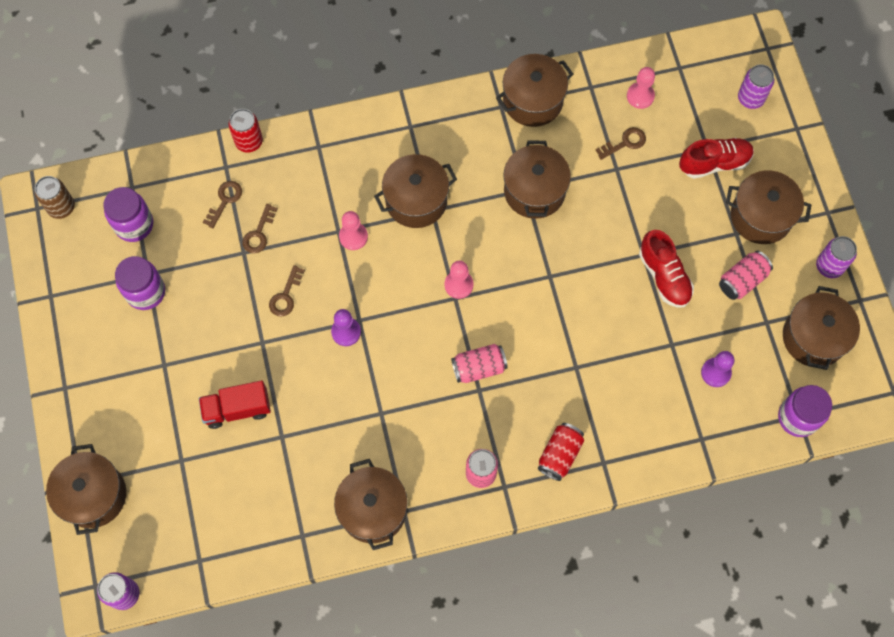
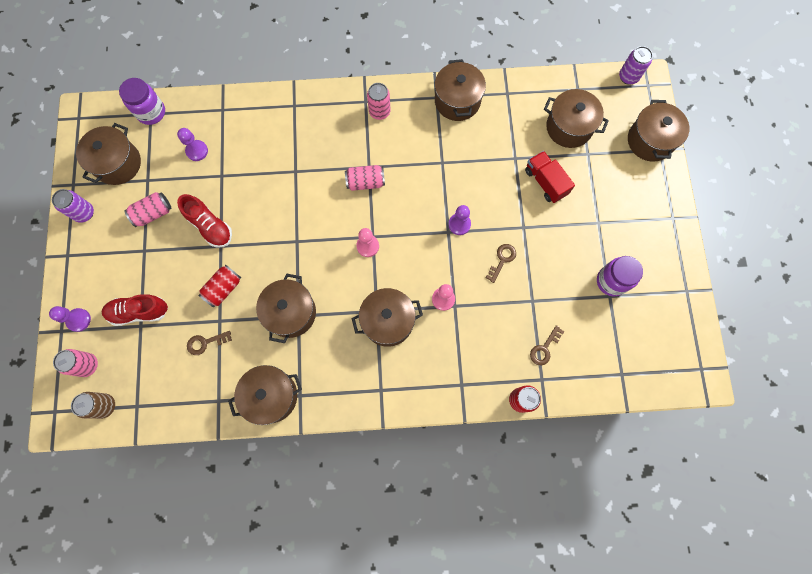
camera: 170 degrees left, 5 degrees up
(61, 207) = (681, 366): brown can -> brown can (105, 406)
(134, 225) = (620, 340): purple jar -> none
(237, 409) = (545, 182): red truck -> red truck turned 120 degrees counterclockwise
(259, 233) = (518, 315): brown key -> none
(559, 454) = (322, 115): red can -> red can (223, 289)
(640, 96) = (179, 384): pink pawn -> none
(664, 276) = (210, 226): red shoe -> red shoe turned 150 degrees clockwise
(750, 98) = (88, 365): purple can -> pink can
(761, 216) = (120, 261): brown pot -> brown pot (569, 127)
(781, 143) = (79, 320): none -> purple pawn

